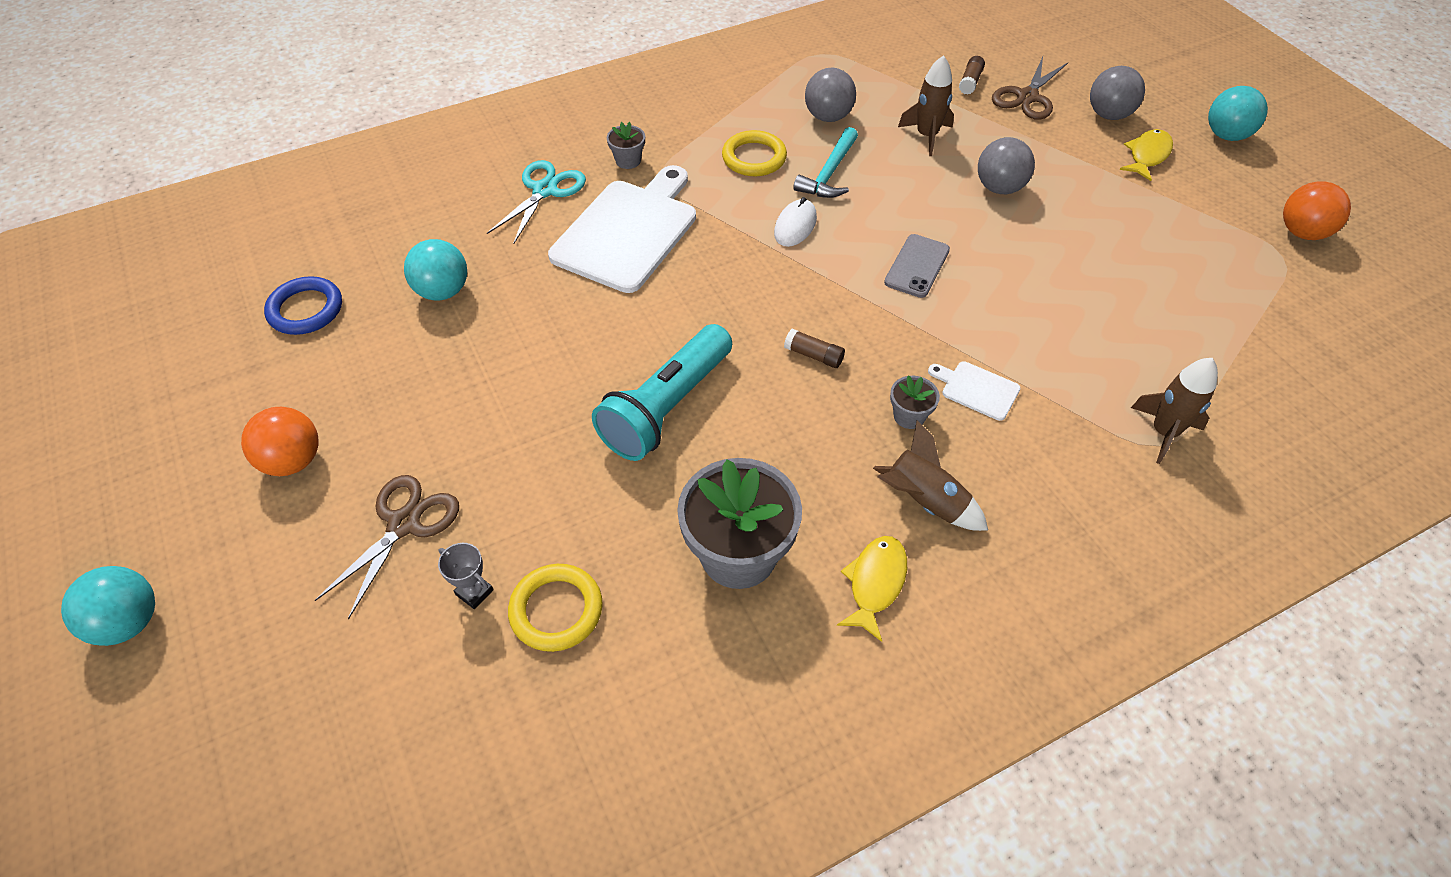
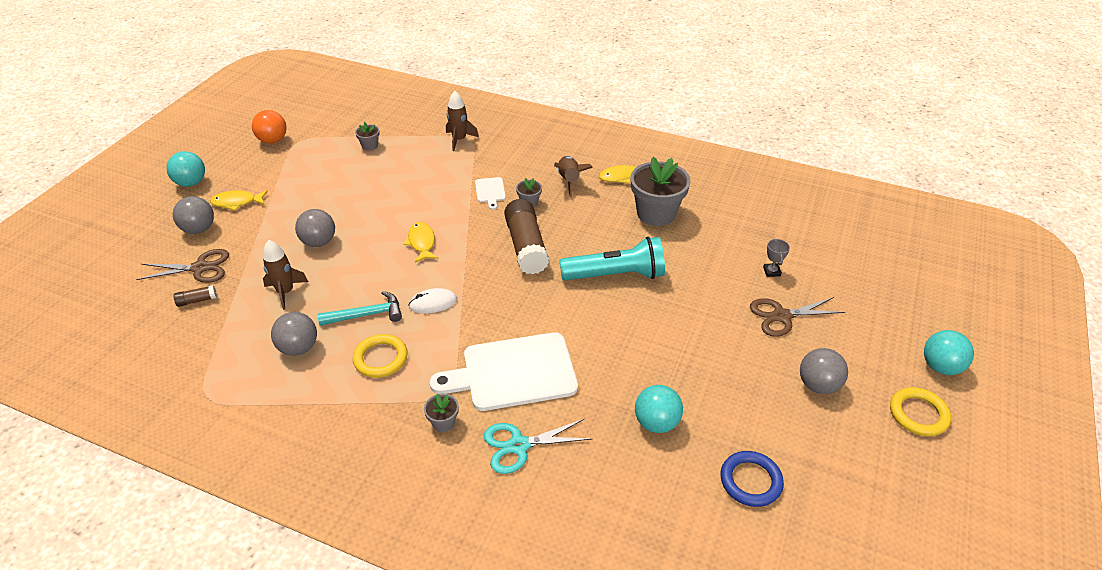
camera: 130 degrees left, 10 degrees down
(293, 461) = (818, 385): orange ball -> grey ball
(556, 610) = (744, 245): yellow ring -> yellow ring (918, 414)
(813, 355) = (526, 246): brown glue stick -> brown glue stick, size x2.35
(917, 266) = (421, 243): grey phone -> yellow fish
(1217, 321) = (370, 146): none -> grey flower pot

